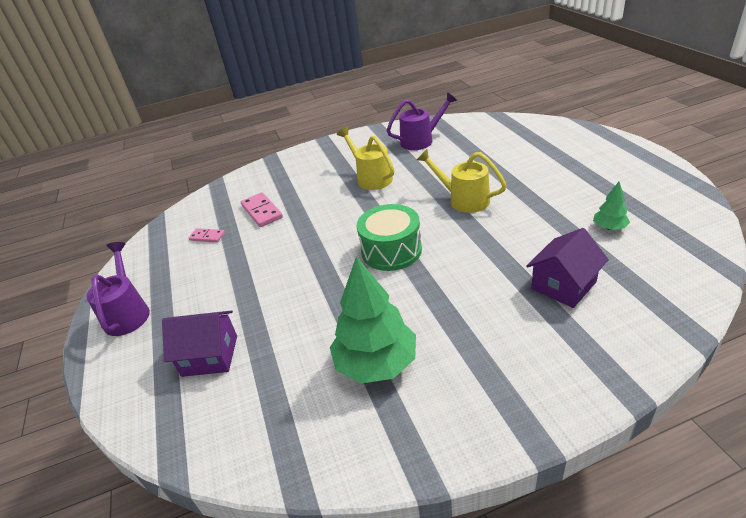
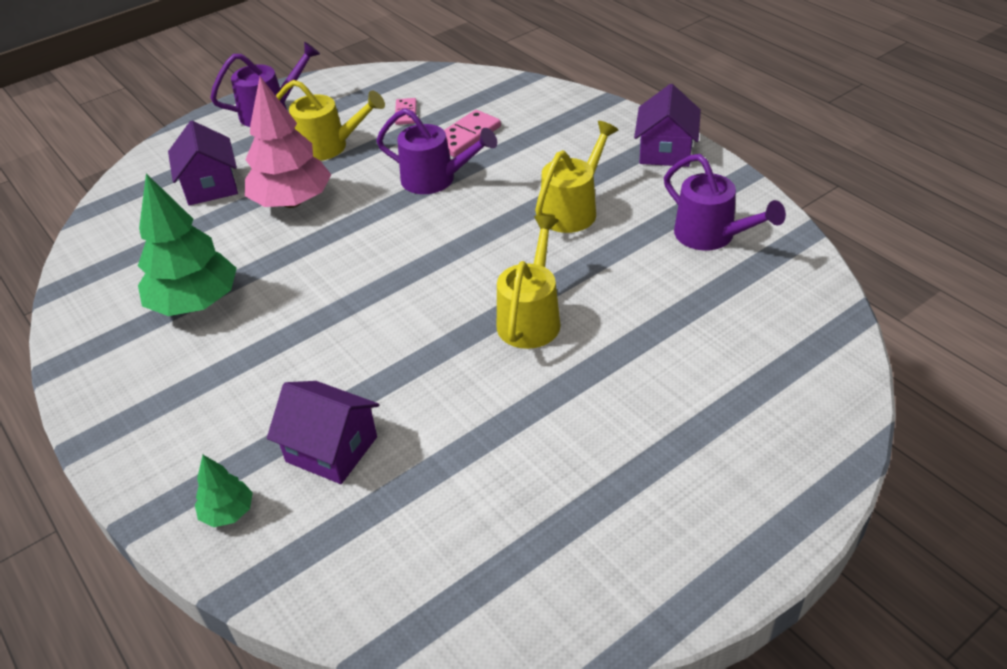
camera: 70 degrees right, 5 degrees up
(215, 278) = (330, 147): none -> yellow watering can
(274, 301) = (292, 202): none -> pink tree
(301, 227) = (436, 180): none -> purple watering can
(338, 145) = (665, 151): none -> purple house
(391, 250) = (394, 270): green drum -> none
(609, 227) = (479, 498): green tree -> green tree (228, 512)

